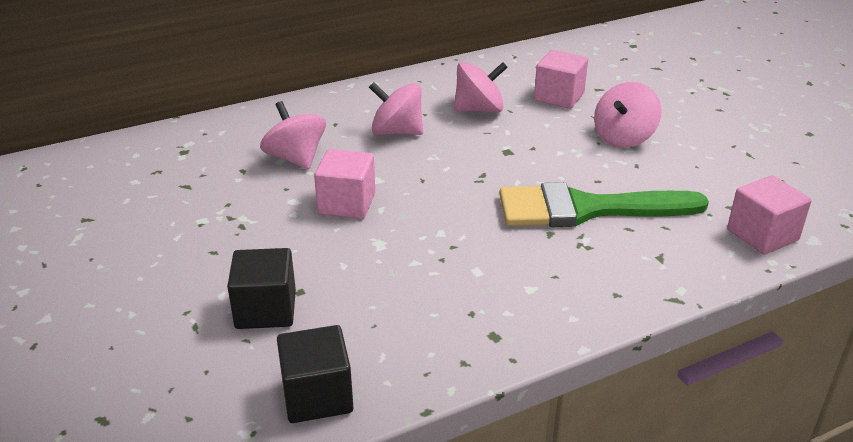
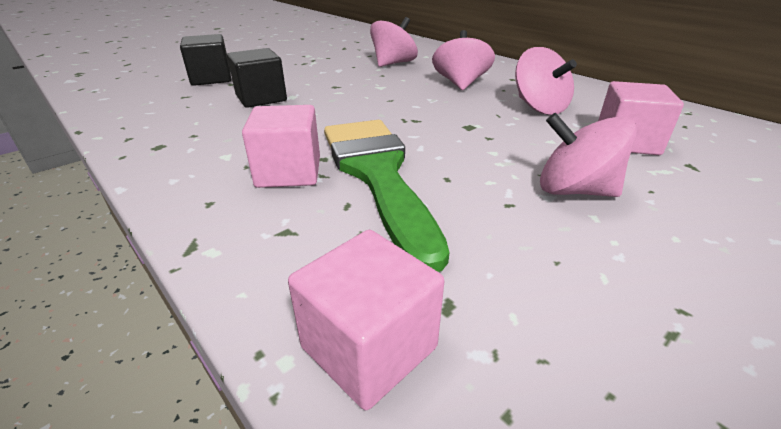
camera: 75 degrees right, 0 degrees up
(317, 396) = (116, 100): black cube -> black cube (261, 98)
(347, 204) = (340, 82): pink cube -> pink cube (289, 172)

